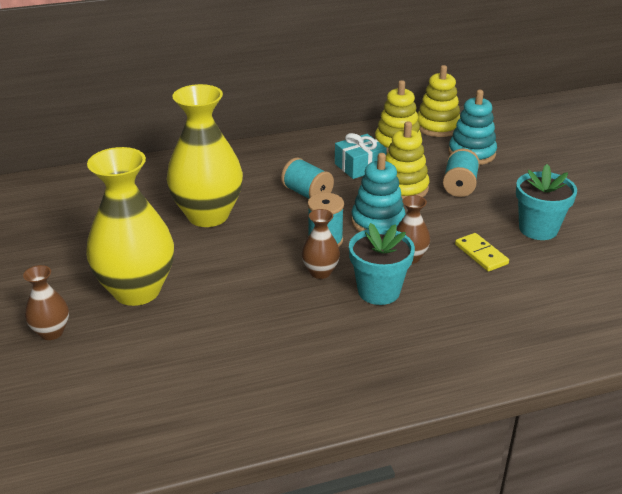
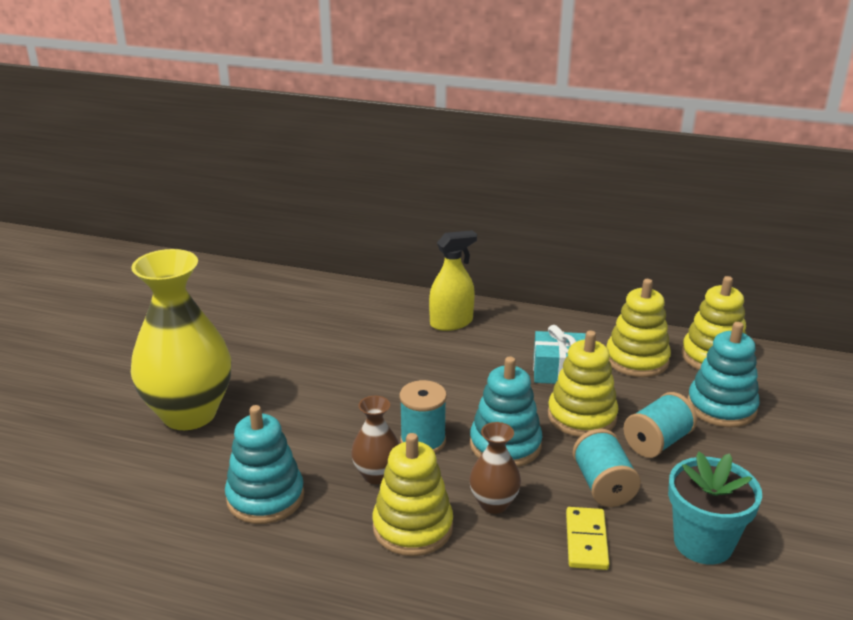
camera: 35 degrees right, 5 degrees down
(51, 332) = (80, 421): brown vase -> none
(208, 215) = (338, 364): yellow vase -> none
(255, 161) = (451, 323): none -> yellow spray bottle
(264, 317) = (265, 497): none -> turquoise stacking toy
(307, 194) = (464, 380): turquoise spool -> turquoise spool (603, 485)
(378, 291) = (412, 527): turquoise flower pot -> yellow stacking toy

